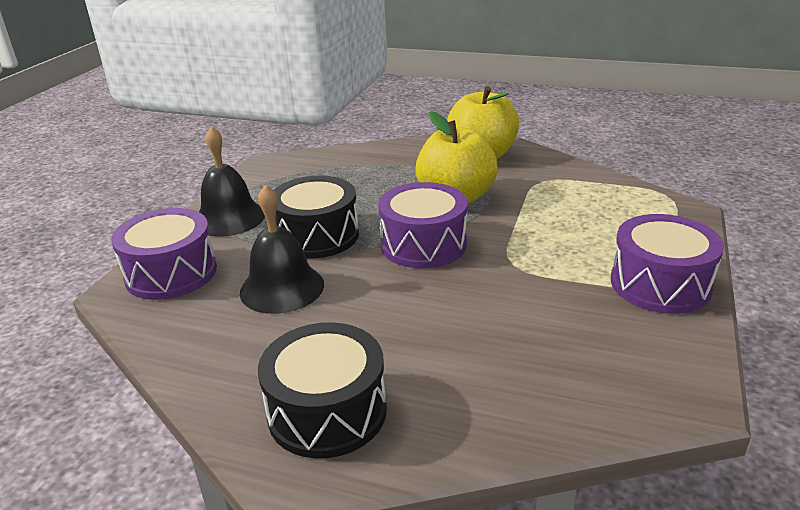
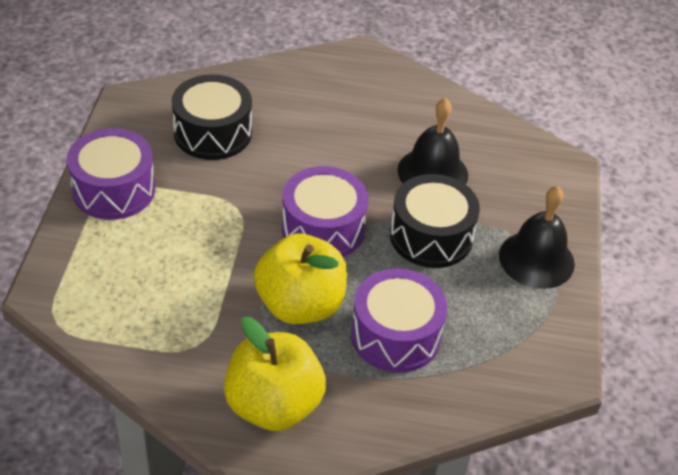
camera: 165 degrees right, 15 degrees up
(171, 273) = (538, 184): purple drum -> purple drum (395, 335)
(327, 411) = (356, 82): black drum -> black drum (212, 133)

